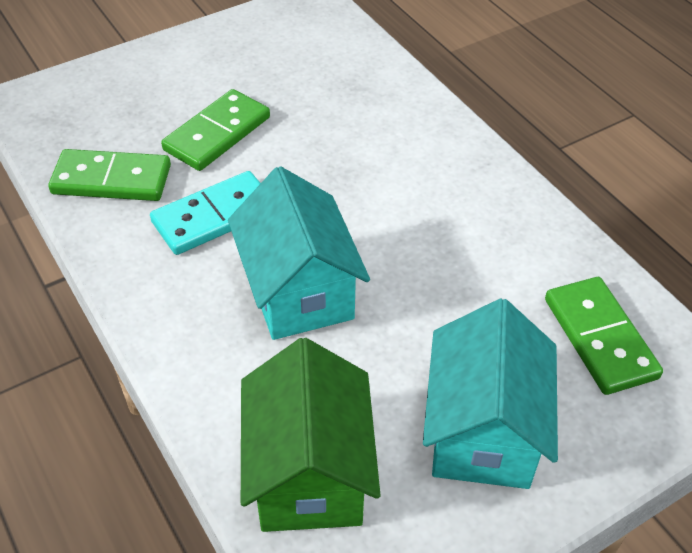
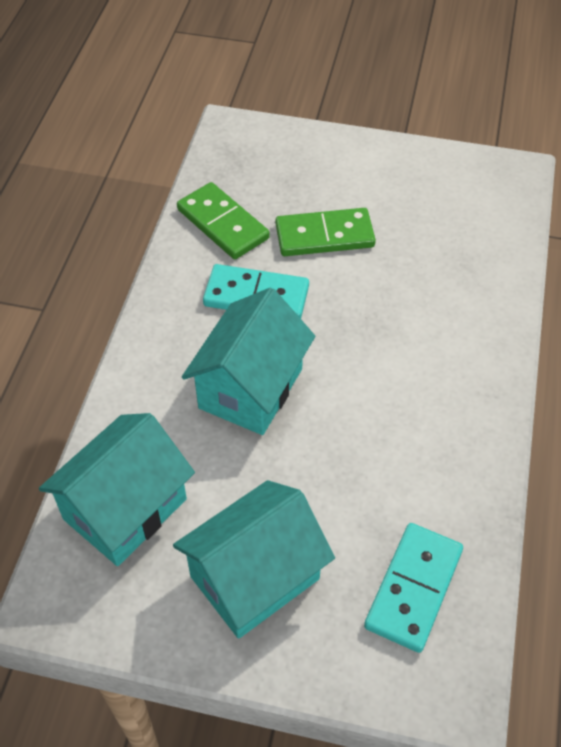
camera: 45 degrees right, 5 degrees up
(309, 473) = (125, 509): green house -> turquoise house
(599, 338) = (413, 588): green domino -> turquoise domino

